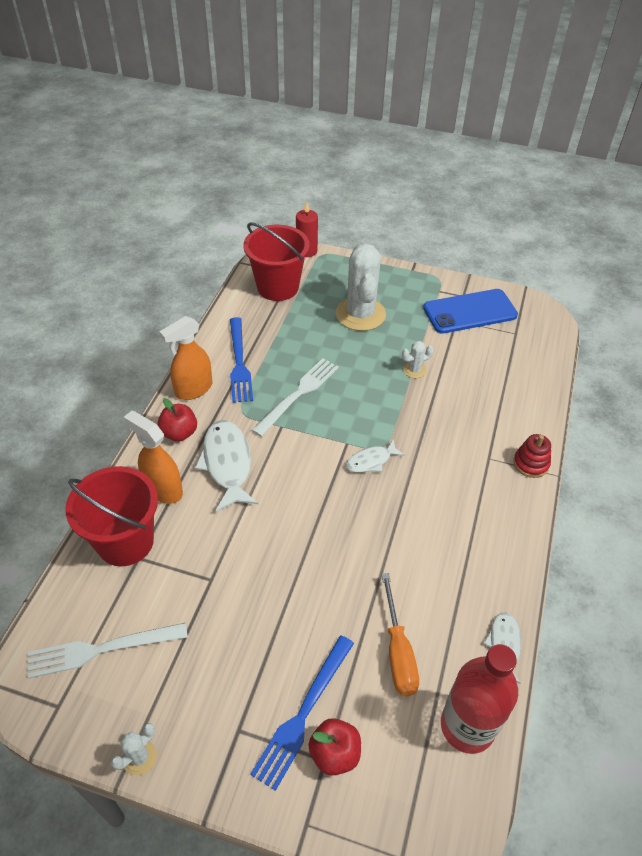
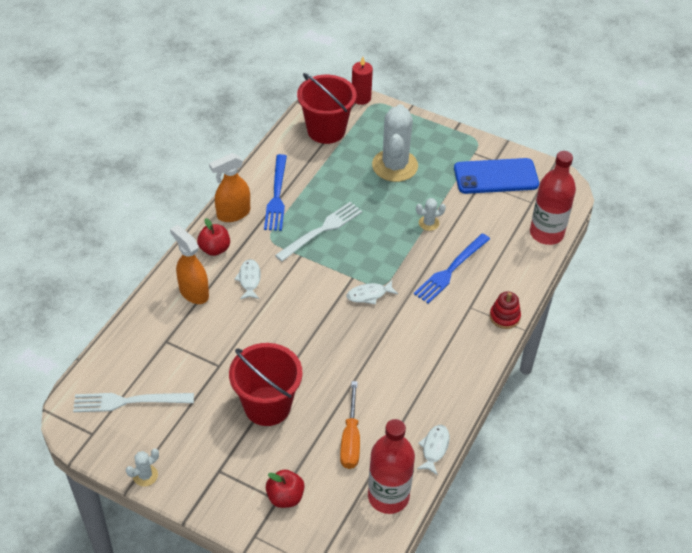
camera: 10 degrees right, 0 degrees up
(125, 541) = (157, 328): red bucket -> red bucket (267, 406)
(227, 463) = (249, 279): white fish -> white fish, size x0.56
(303, 713) = (268, 468): blue fork -> blue fork (450, 270)
(543, 364) = (546, 233): none -> red bottle

